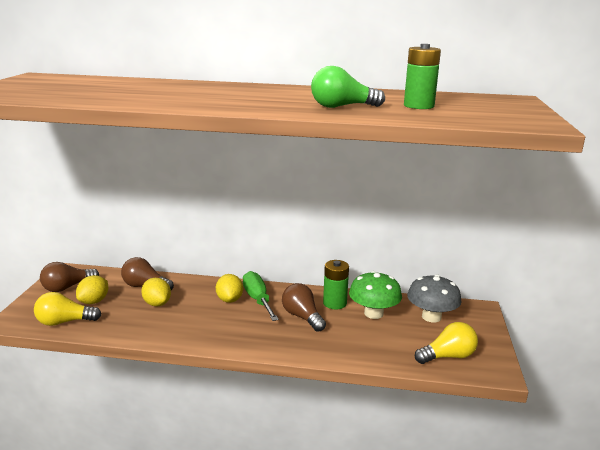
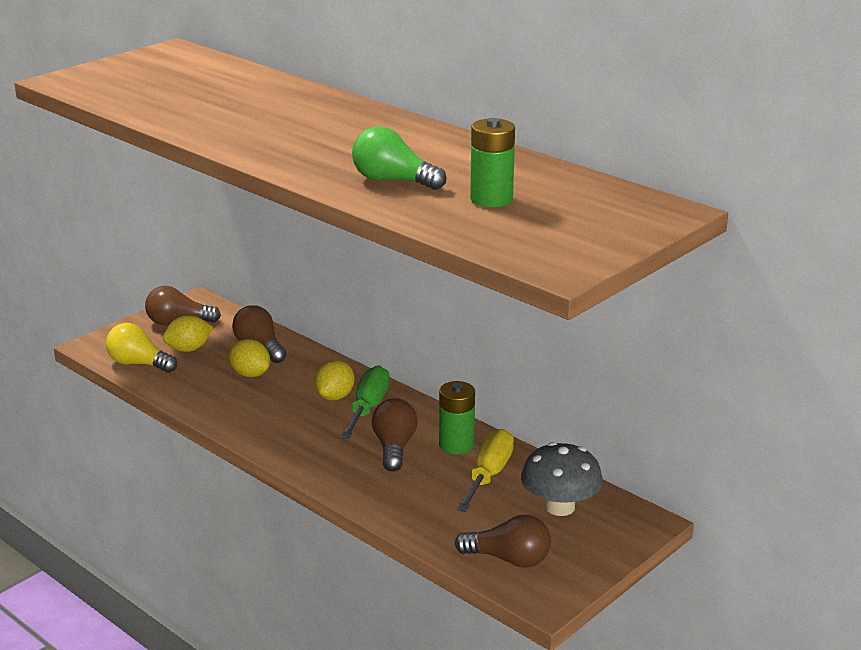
camera: 35 degrees right, 5 degrees up
(157, 303) = (250, 374): yellow lemon -> yellow lemon turned 45 degrees counterclockwise
(373, 313) = (488, 475): green mushroom -> yellow screwdriver
(448, 356) = (509, 559): yellow light bulb -> brown light bulb

